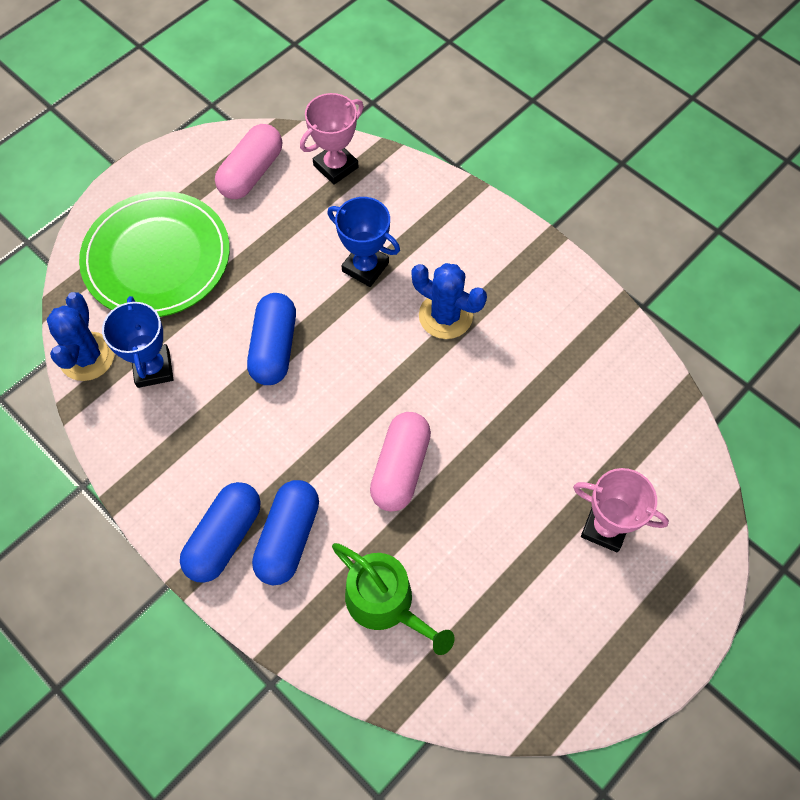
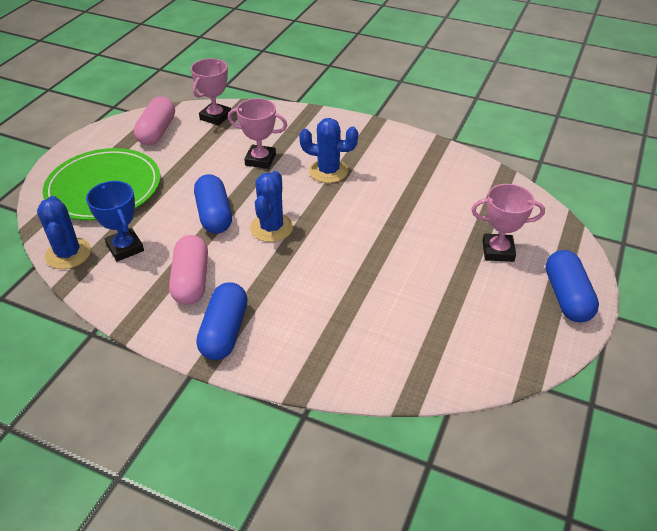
camera: 20 degrees left, 20 degrees down
(288, 538) = (275, 318): blue capsule -> blue capsule (566, 297)
(336, 393) = (271, 228): none -> blue cactus
(365, 267) = (260, 160): blue trophy -> pink trophy
(386, 603) = (369, 335): green watering can -> none
(400, 468) = (339, 256): pink capsule -> pink capsule (191, 281)

